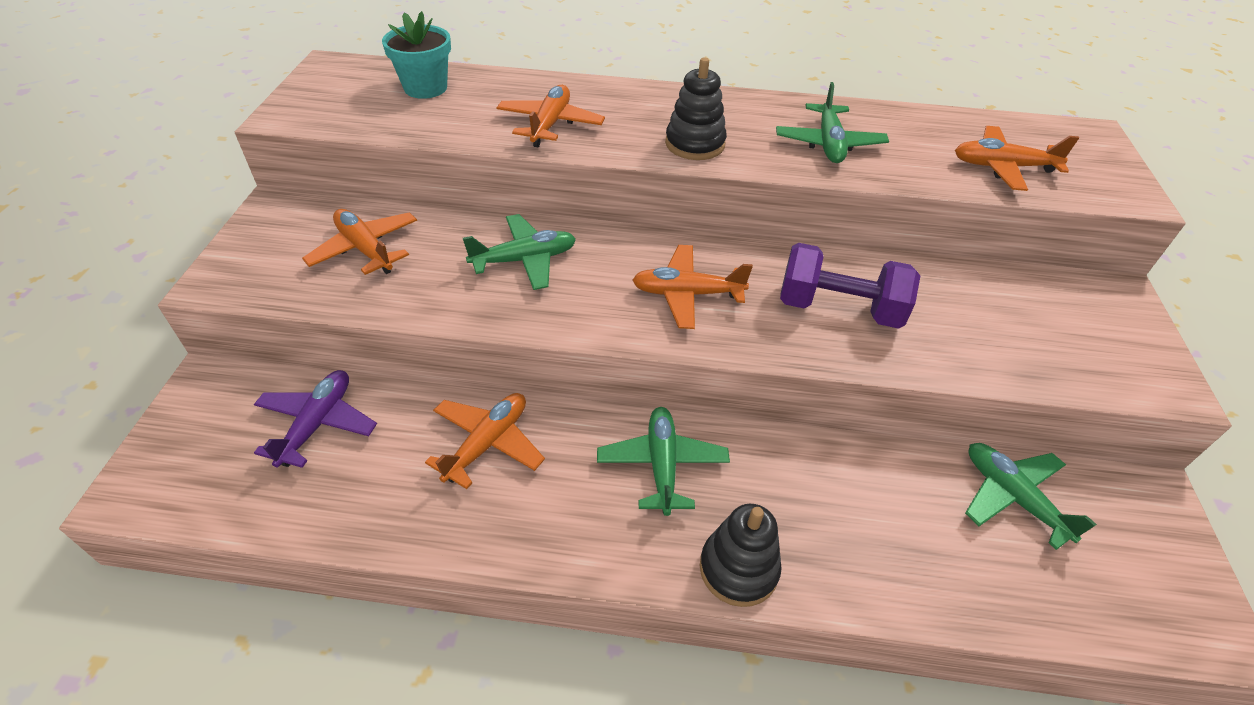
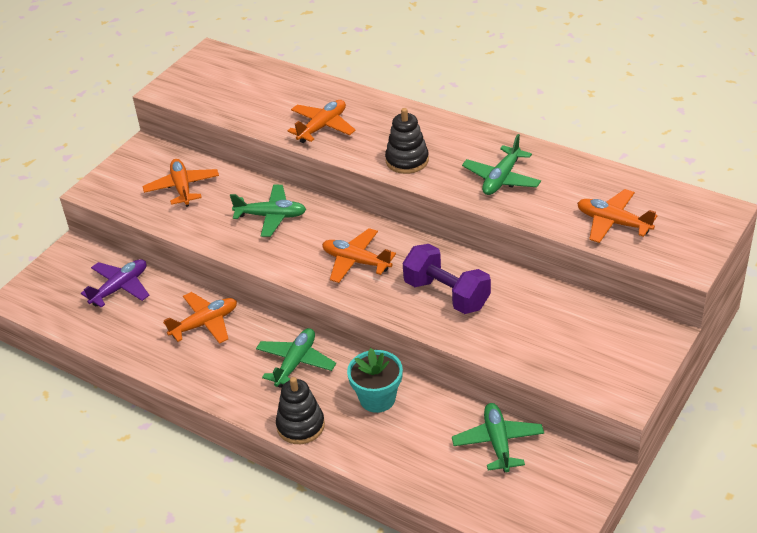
camera: 30 degrees right, 5 degrees down
(425, 88) = (260, 83): turquoise flower pot -> turquoise flower pot (377, 398)

